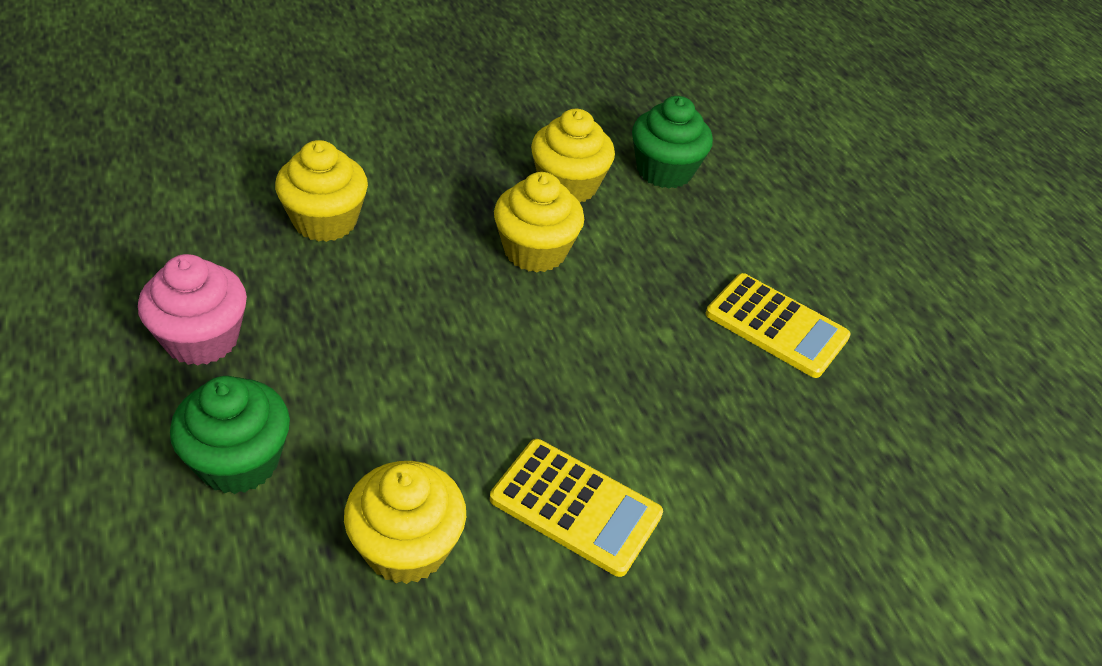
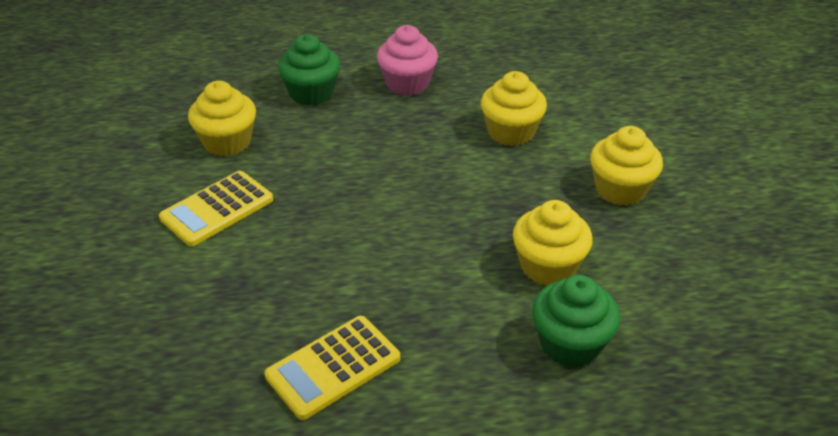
camera: 110 degrees right, 5 degrees down
(535, 251) = (461, 231): yellow cupcake -> yellow cupcake (620, 189)

